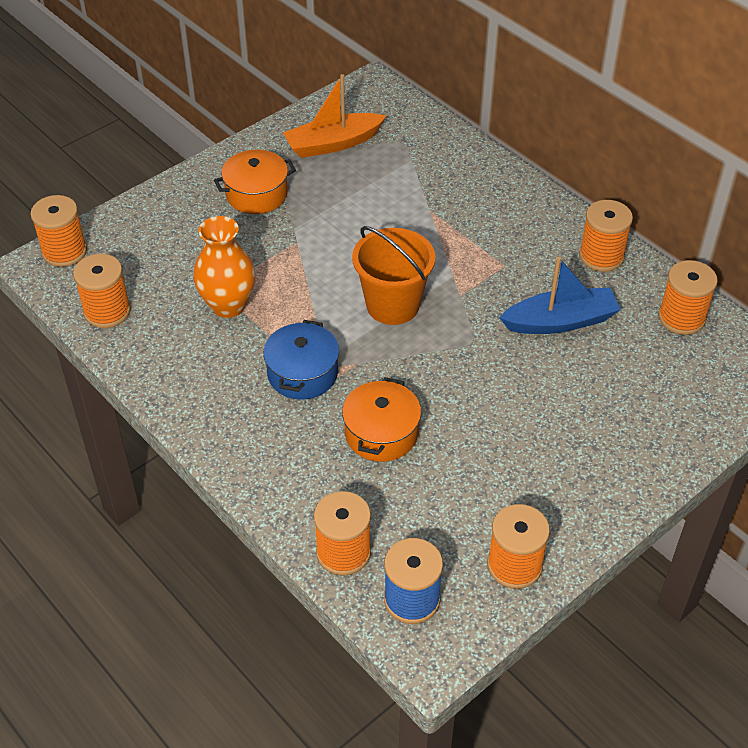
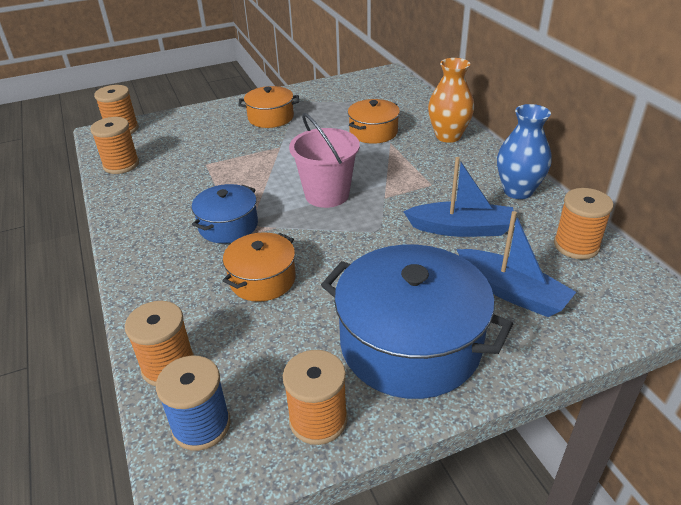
camera: 20 degrees right, 10 degrees down
(228, 305) = (205, 175): orange vase -> orange vase (448, 136)
(333, 144) = (341, 99): orange boat -> none
(392, 305) = (327, 194): orange bucket -> pink bucket
(401, 196) = (373, 132): none -> orange pot
(564, 470) = (410, 344): none -> blue pot
(601, 256) = (518, 191): orange spool -> blue vase
(637, 389) = (511, 292): none -> blue boat

